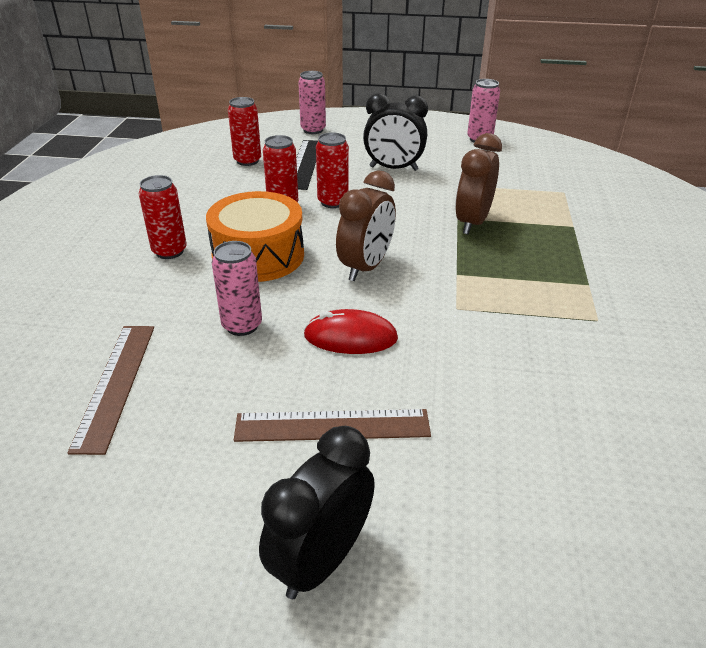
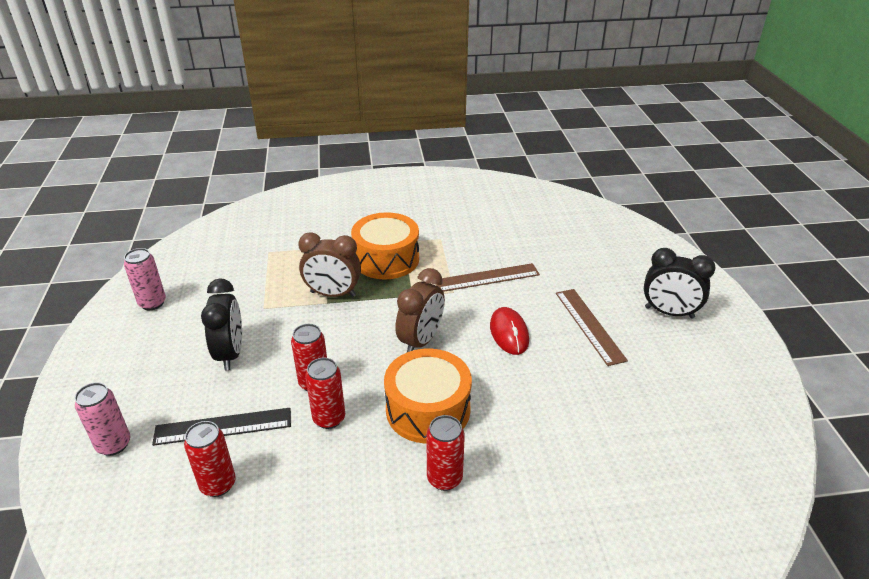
camera: 105 degrees left, 0 degrees up
(115, 384) = (622, 437): brown ruler -> brown ruler (487, 278)
(242, 325) = (525, 390): pink can -> none
(366, 267) = (421, 341): brown clock -> brown clock turned 105 degrees clockwise
(543, 265) = (386, 259): none -> orange drum

